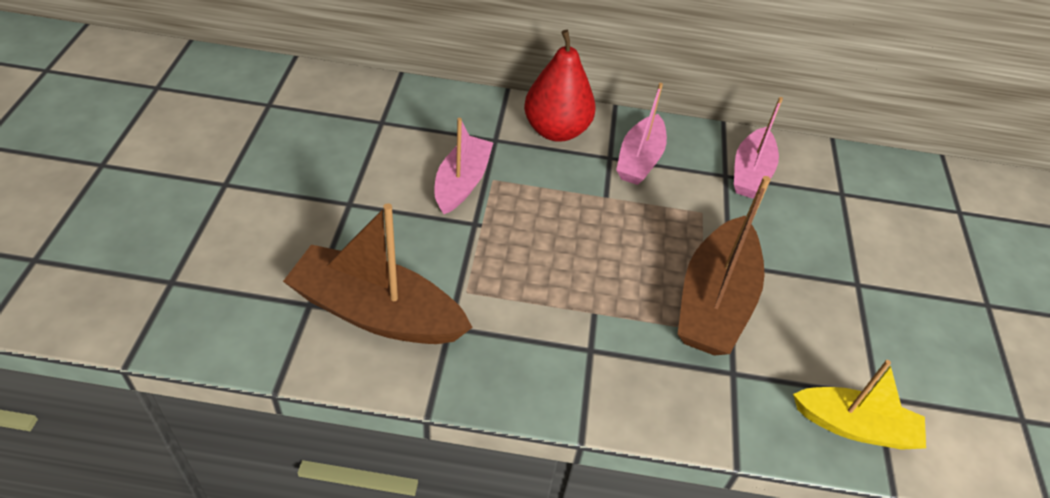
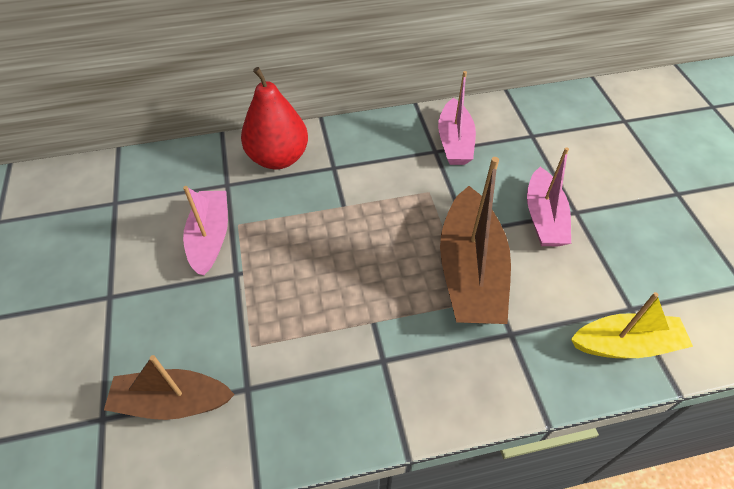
camera: 15 degrees left, 5 degrees up
(377, 313) = (172, 402): brown boat -> brown boat, size x0.65
(639, 160) = (359, 161): pink boat -> pink boat (543, 218)

